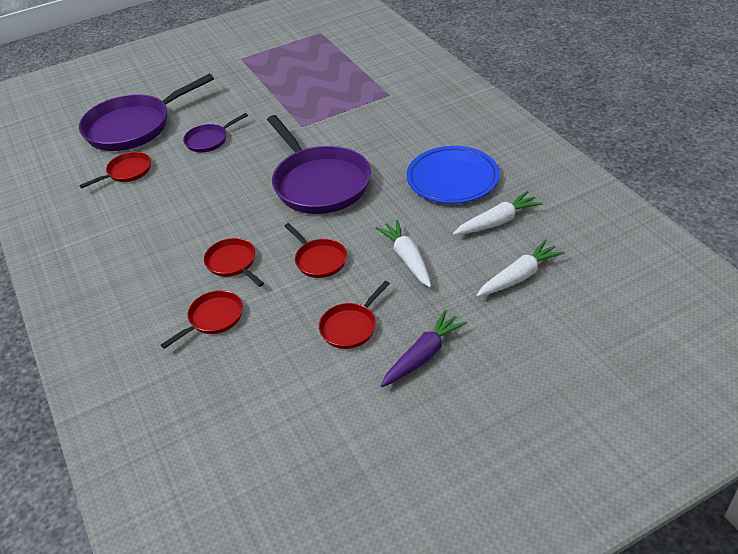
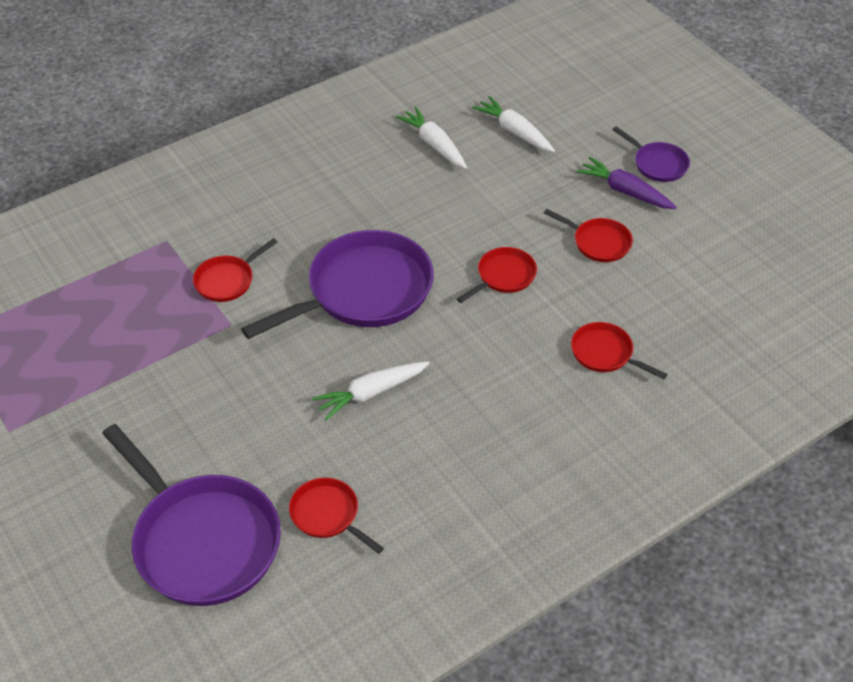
camera: 100 degrees left, 5 degrees up
(209, 140) = (254, 427): purple pan -> purple pan (657, 164)
(233, 263) = (515, 352): red pan -> red pan (227, 280)
(407, 259) = (496, 207): white carrot -> white carrot (371, 393)
(452, 179) = (360, 177): blue plate -> none

